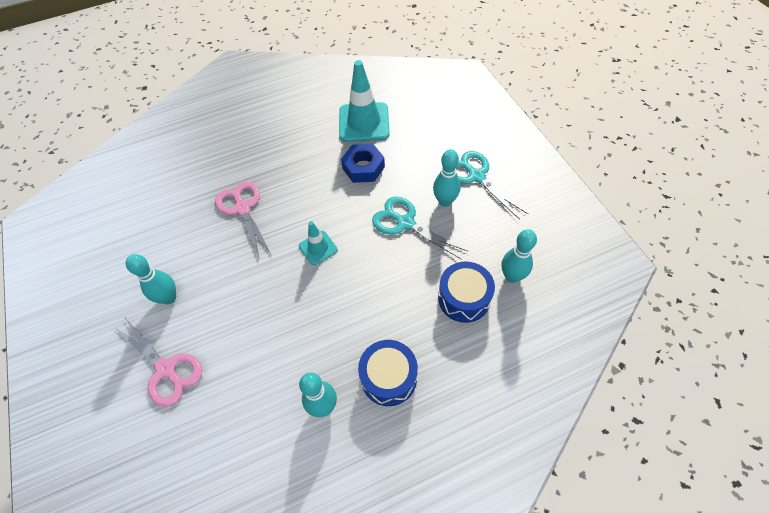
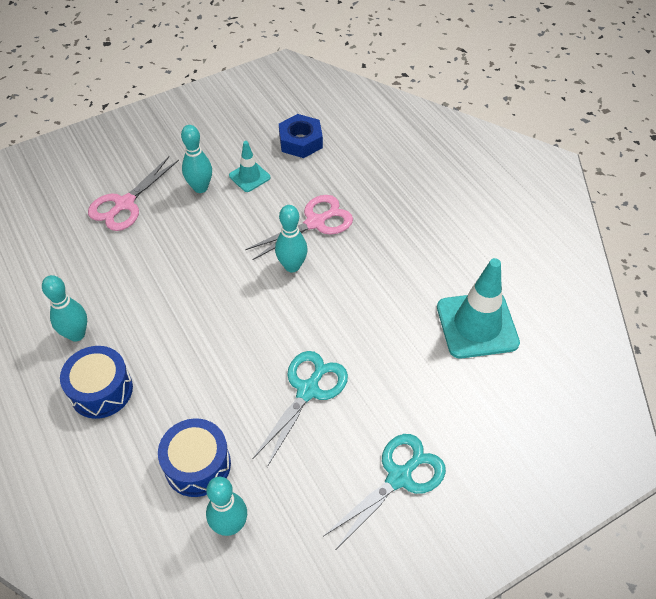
camera: 80 degrees right, 5 degrees down
(318, 248) = (265, 302): turquoise traffic cone -> turquoise traffic cone (249, 177)
(363, 167) = (394, 333): blue nut -> blue nut (300, 141)
(445, 201) = (348, 436): turquoise bowling pin -> turquoise bowling pin (292, 266)

